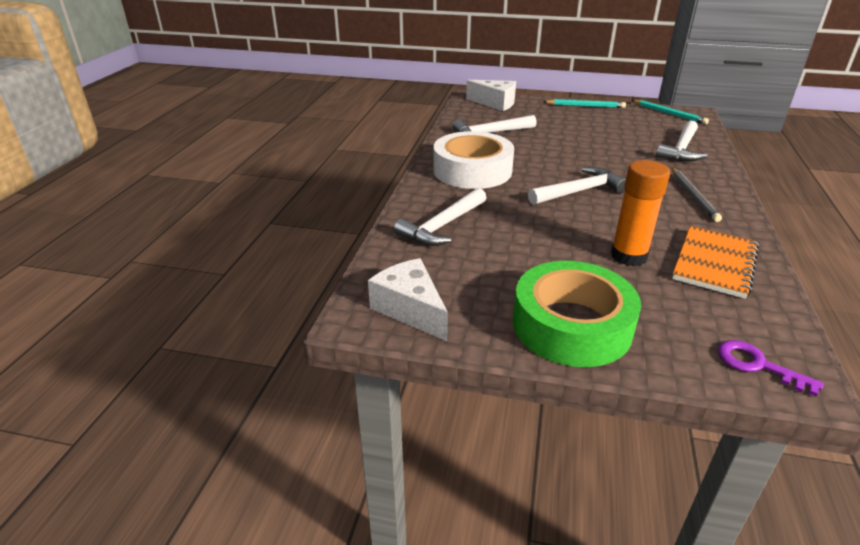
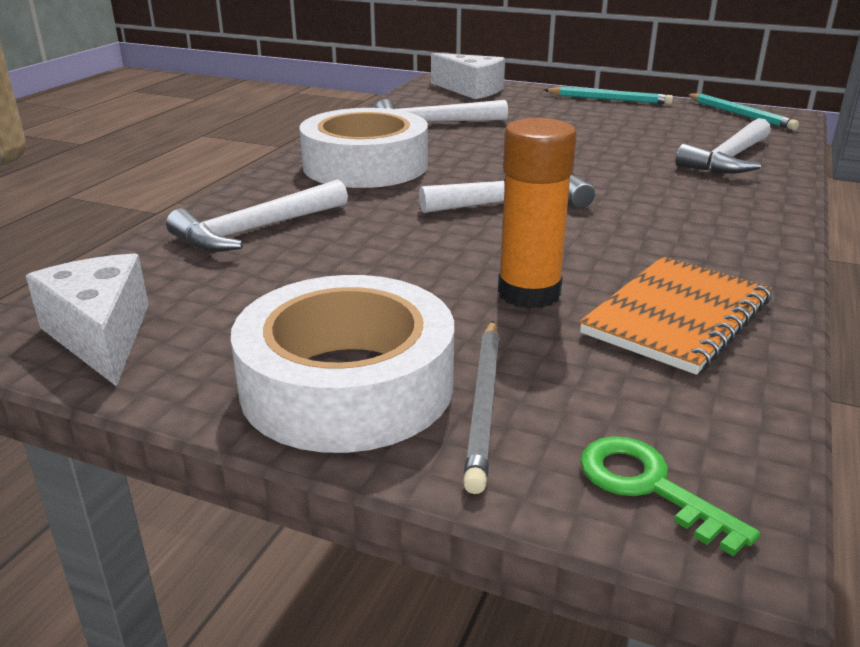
camera: 10 degrees right, 5 degrees down
(571, 325) = (347, 385): green tape -> white tape
(693, 196) = (705, 220): grey pencil -> grey pencil (484, 403)
(758, 365) = (649, 487): purple key -> green key

